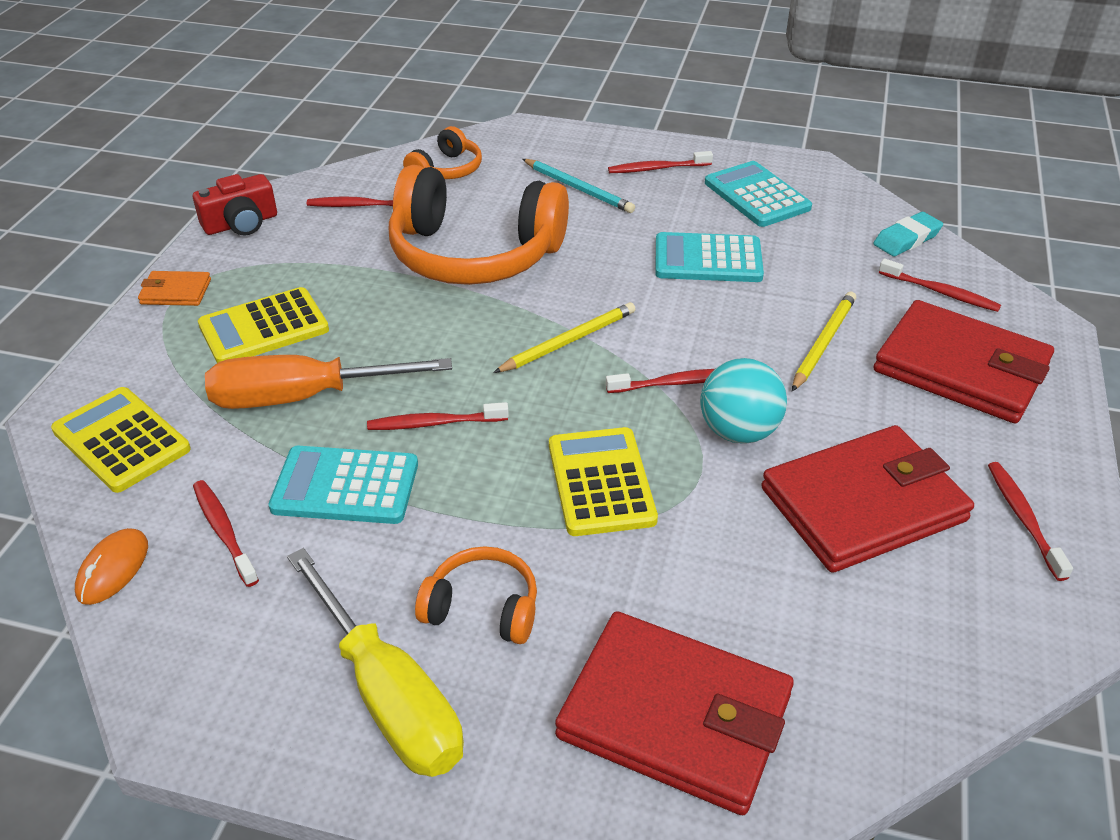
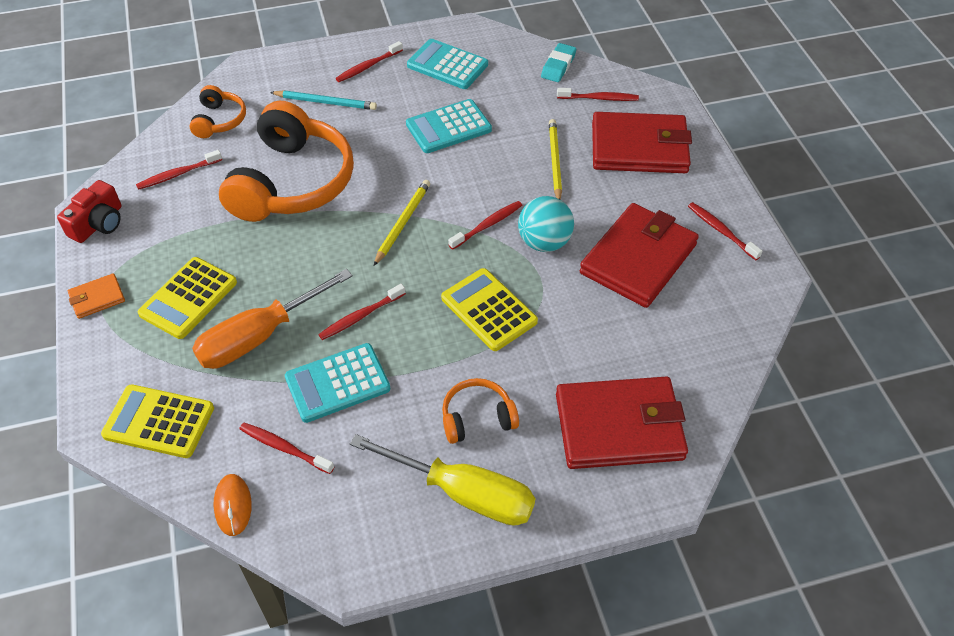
camera: 30 degrees left, 10 degrees up
(474, 254) = (292, 182): orange headphones -> orange headphones turned 60 degrees counterclockwise

